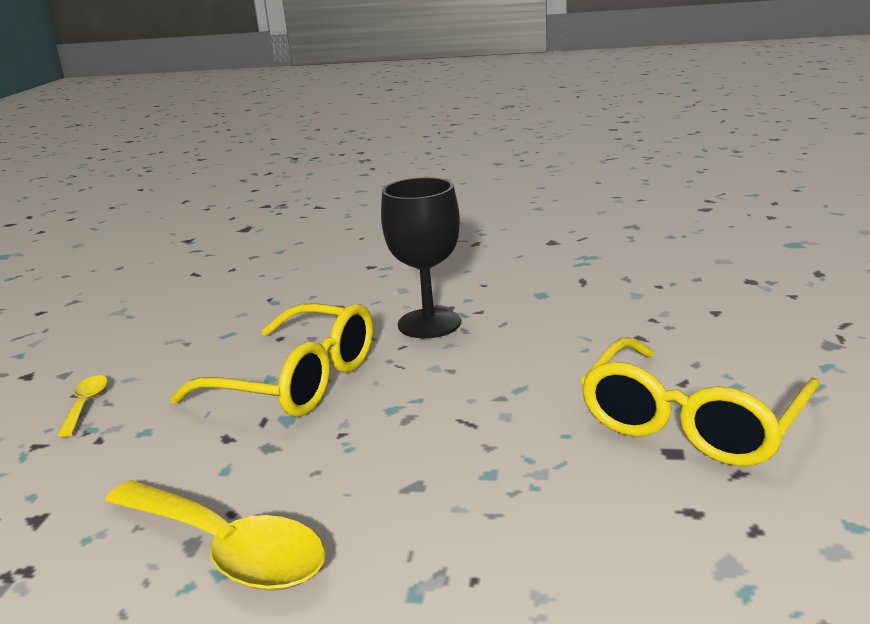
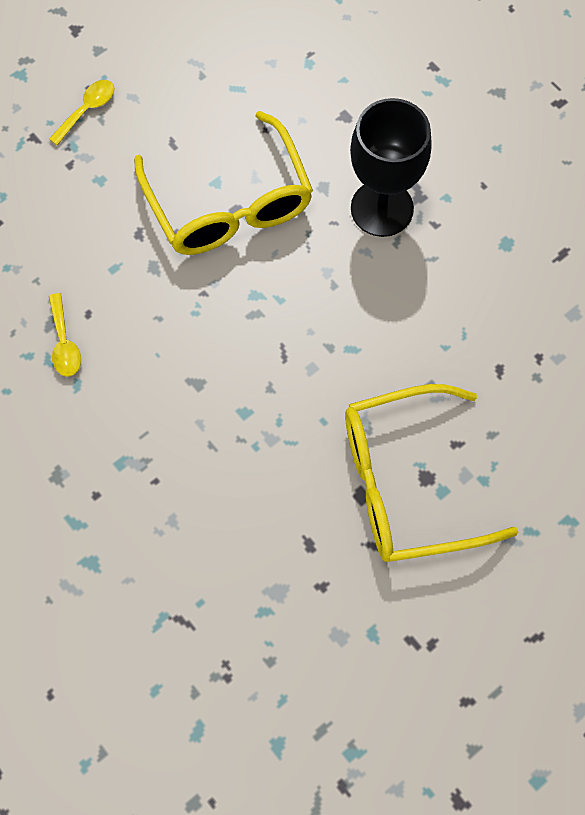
camera: 40 degrees right, 45 degrees up
(226, 548) = (64, 343): yellow spoon -> yellow spoon, size x0.47

